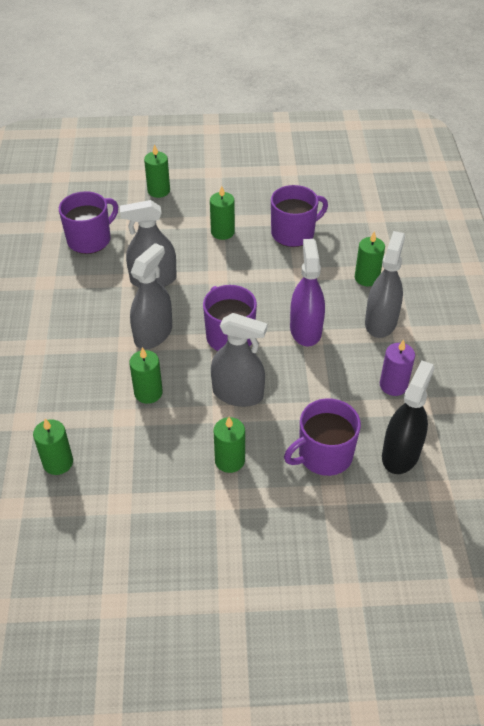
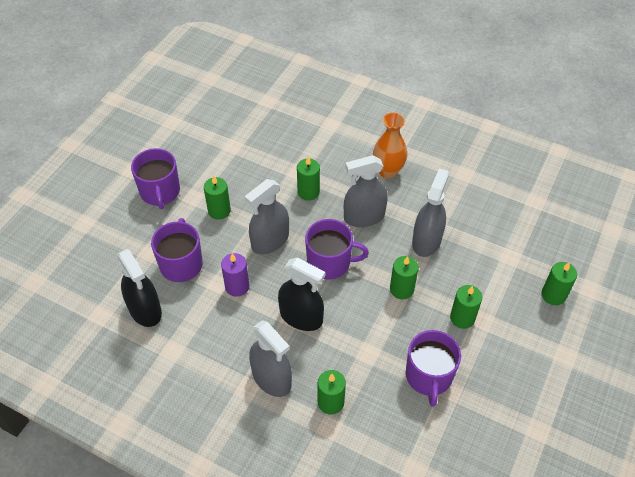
camera: 120 degrees right, 5 degrees up
(58, 462) = (285, 129): green candle -> green candle (401, 289)
(75, 340) = (388, 171): none -> orange vase
(90, 239) = (503, 218): purple mug -> purple mug (160, 192)
(153, 334) = (364, 217): grey spray bottle -> grey spray bottle turned 105 degrees clockwise
(305, 330) = (301, 317): purple spray bottle -> black spray bottle
(393, 385) = (203, 344): purple candle -> purple candle (237, 286)

